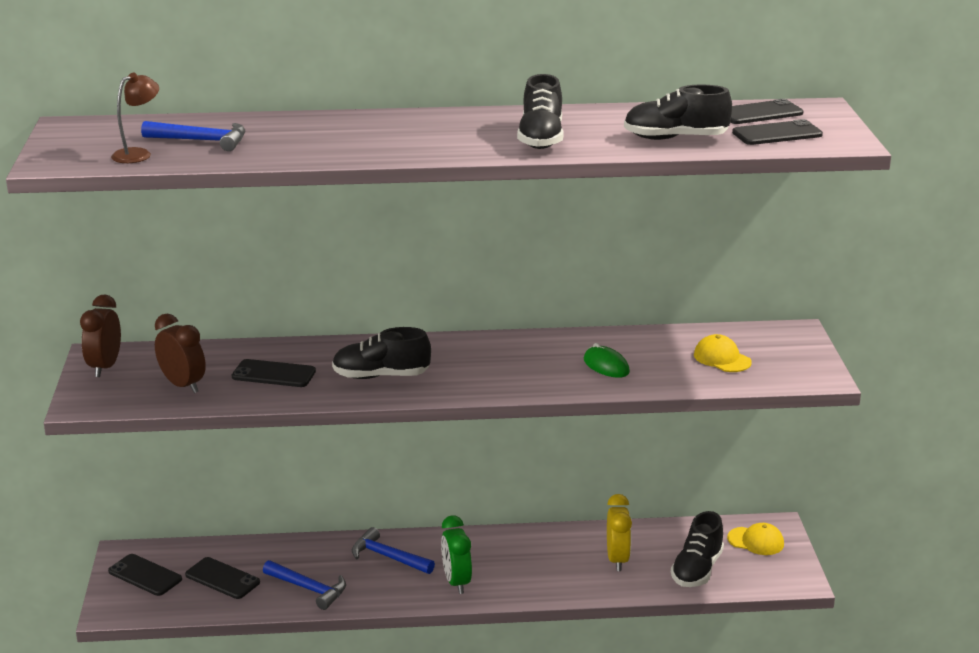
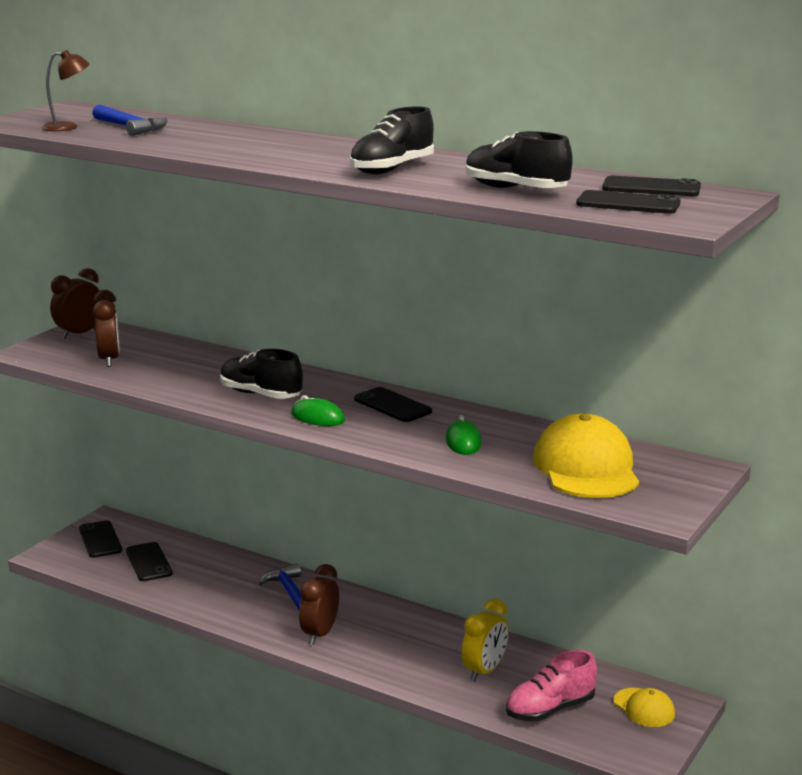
camera: 35 degrees right, 5 degrees down
(273, 374) = (184, 371): black phone -> black phone (392, 405)
(309, 589) = (200, 594): blue hammer -> none
(456, 582) = (320, 634): green clock -> brown clock
(462, 382) = (317, 417): none -> green mouse
(697, 570) = (550, 709): black shoe -> pink shoe
(722, 358) = (586, 468): yellow cap -> yellow cap, size x1.92

